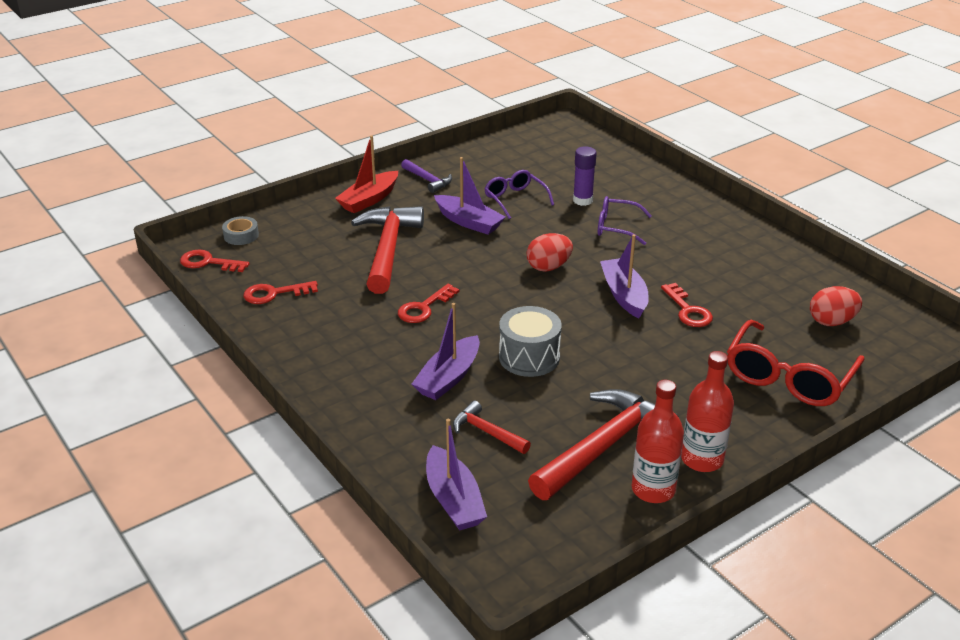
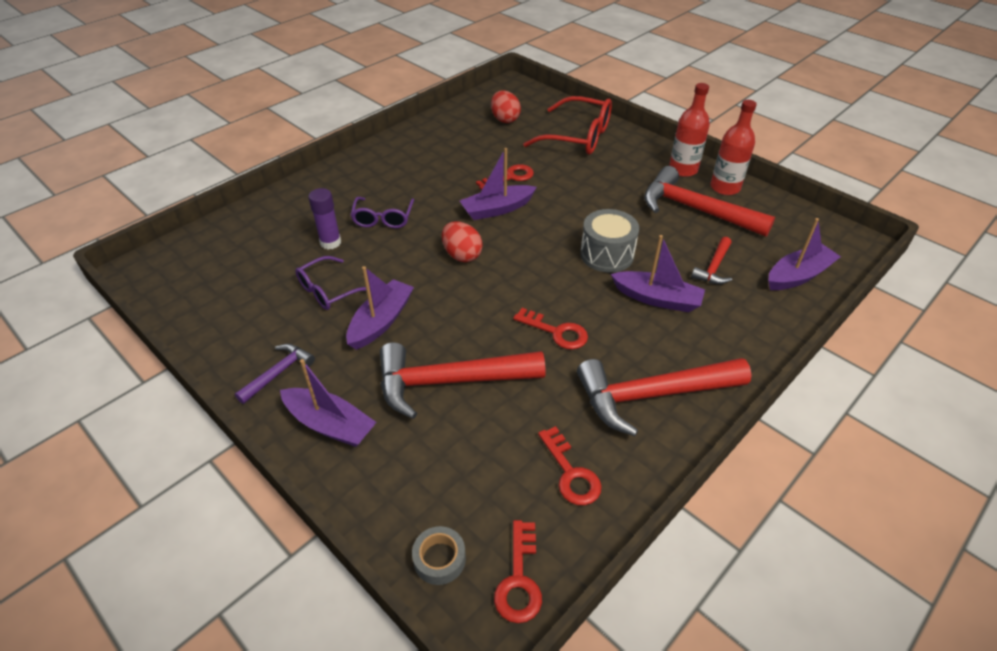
camera: 100 degrees left, 10 degrees up
(328, 348) = (652, 395): none -> red hammer
(369, 200) = (330, 425): red boat -> purple boat

